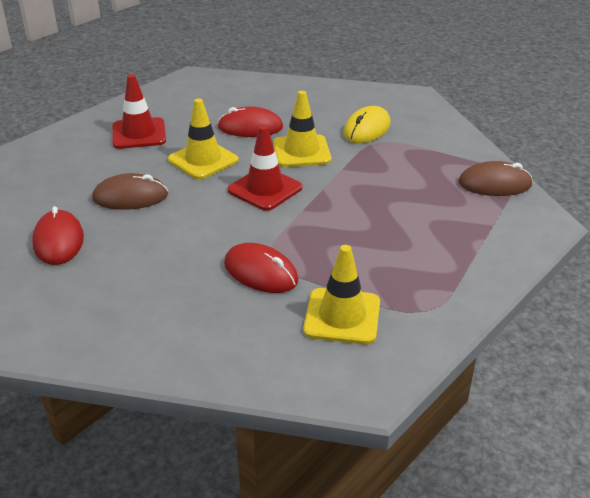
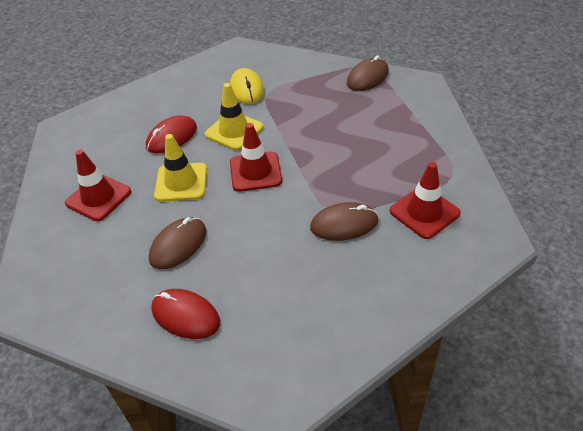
camera: 45 degrees left, 10 degrees up
(260, 272) = (344, 224): red mouse -> brown mouse
(342, 316) = (424, 212): yellow traffic cone -> red traffic cone

